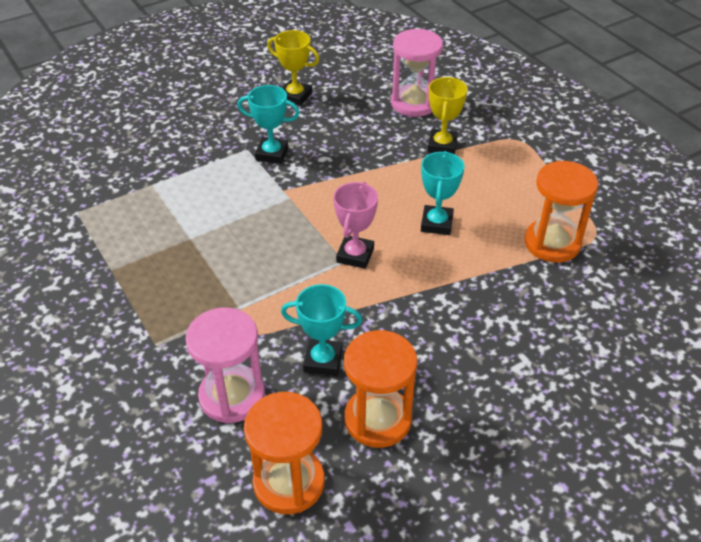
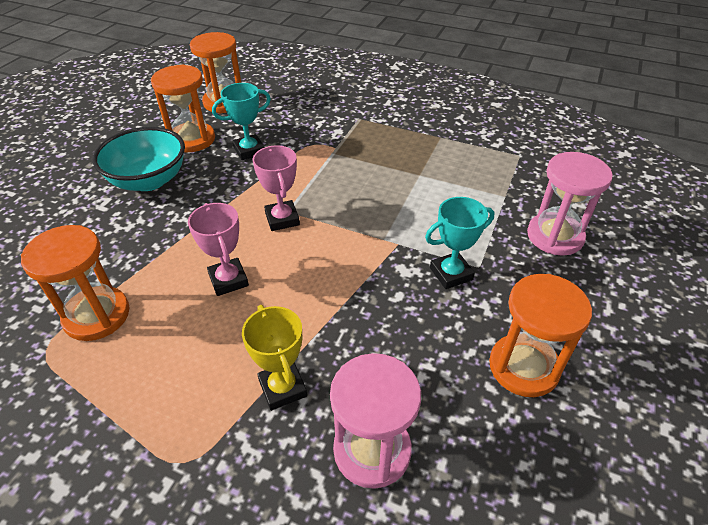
camera: 145 degrees right, 0 degrees up
(232, 396) = (288, 117): pink hourglass -> pink hourglass (555, 236)
(295, 96) = (523, 367): yellow trophy -> orange hourglass
(437, 223) = (228, 280): turquoise trophy -> pink trophy
(460, 372) = (149, 180): none -> turquoise bowl

